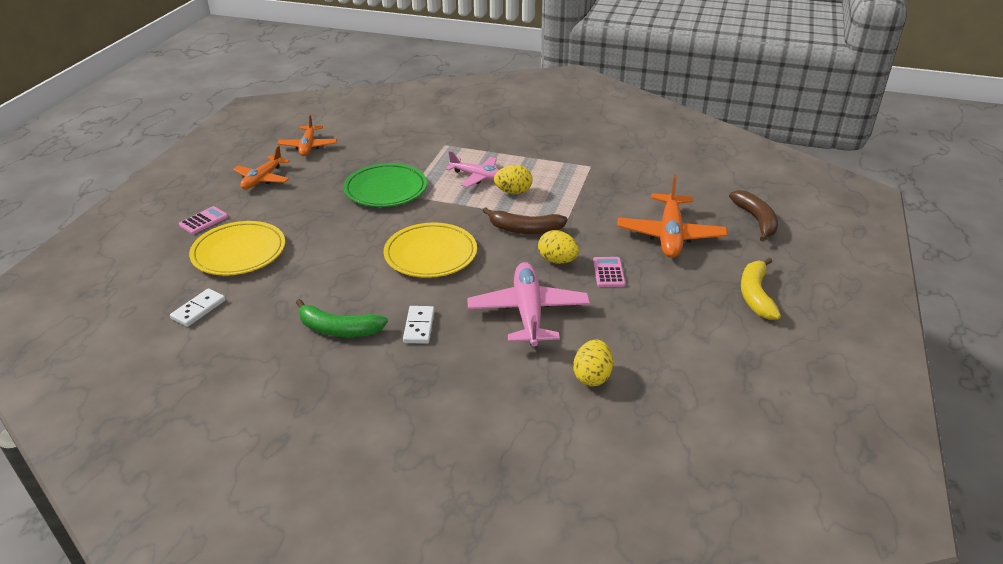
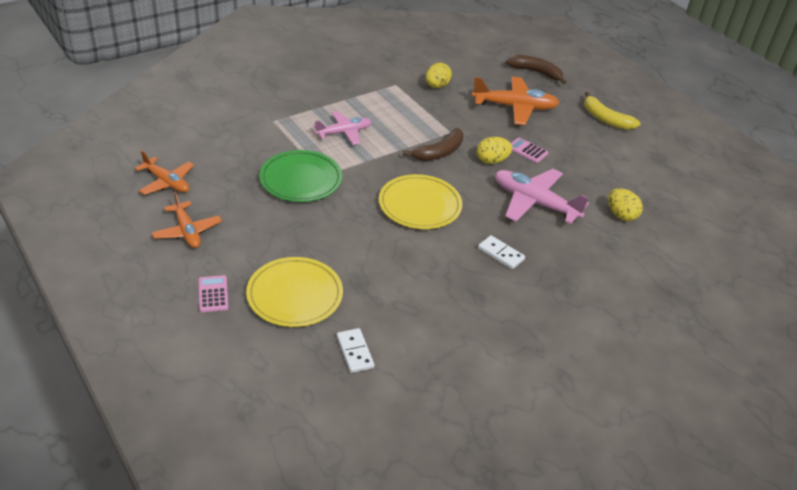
camera: 55 degrees left, 5 degrees up
(338, 329) = (464, 291): green banana -> none
(513, 192) = (386, 130): yellow egg -> yellow egg (437, 86)
(670, 235) = (515, 107): orange plane -> orange plane turned 45 degrees counterclockwise

